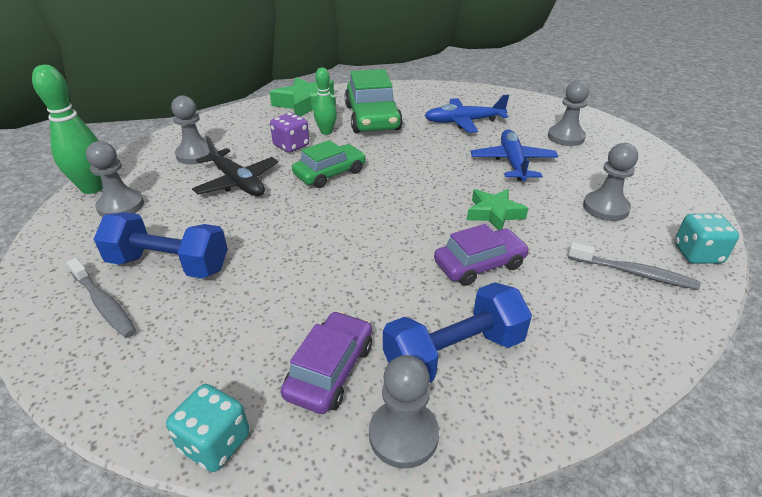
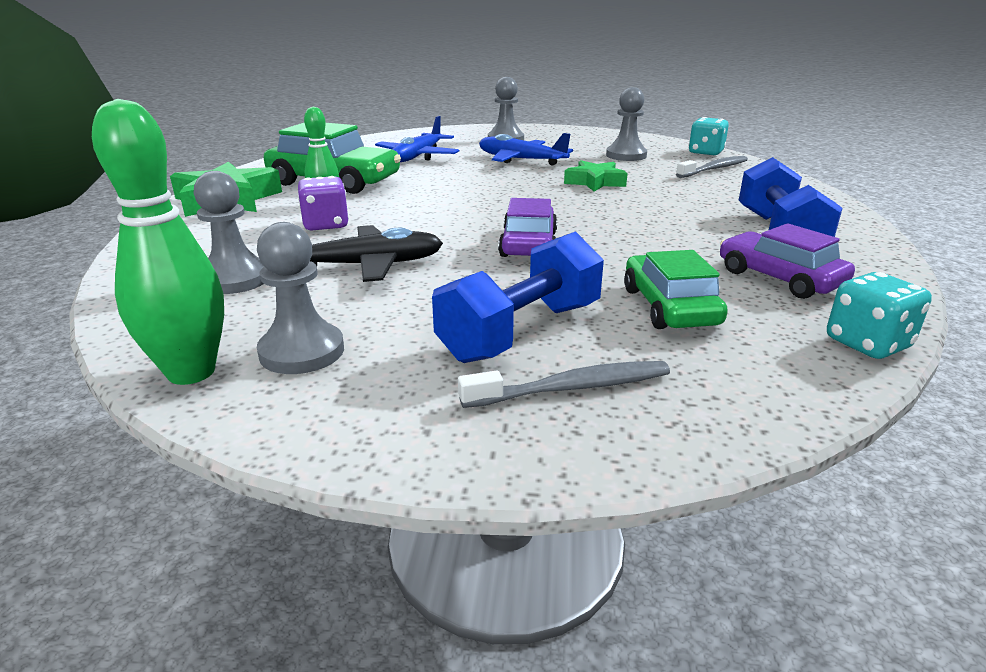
camera: 60 degrees left, 10 degrees down
(330, 173) = (428, 219): green car -> green car (669, 307)
(403, 435) = (869, 267): grey pawn -> none
(479, 264) = (665, 202): purple car -> purple car (528, 244)

